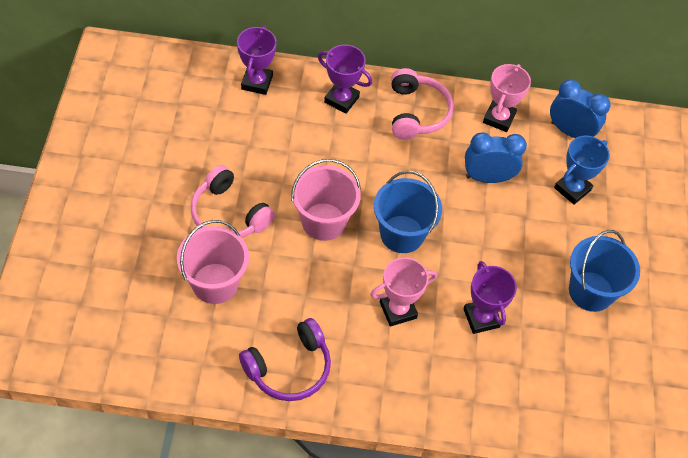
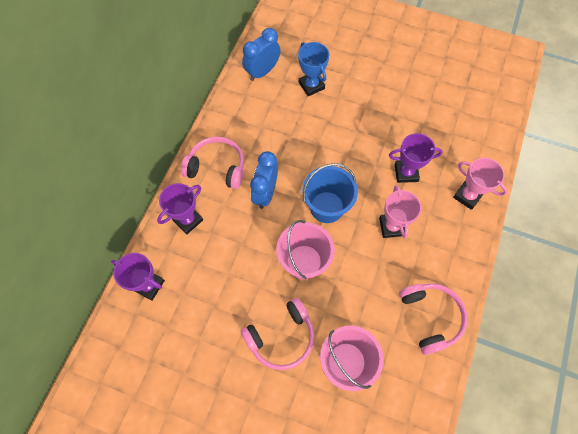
camera: 70 degrees left, 10 degrees up
(289, 368) = (430, 317): purple headphones -> pink headphones
(487, 177) = (289, 135): blue clock -> blue clock (265, 193)
(499, 118) = (238, 113): pink trophy -> pink trophy (467, 196)
(591, 291) = (395, 100): blue bucket -> none

